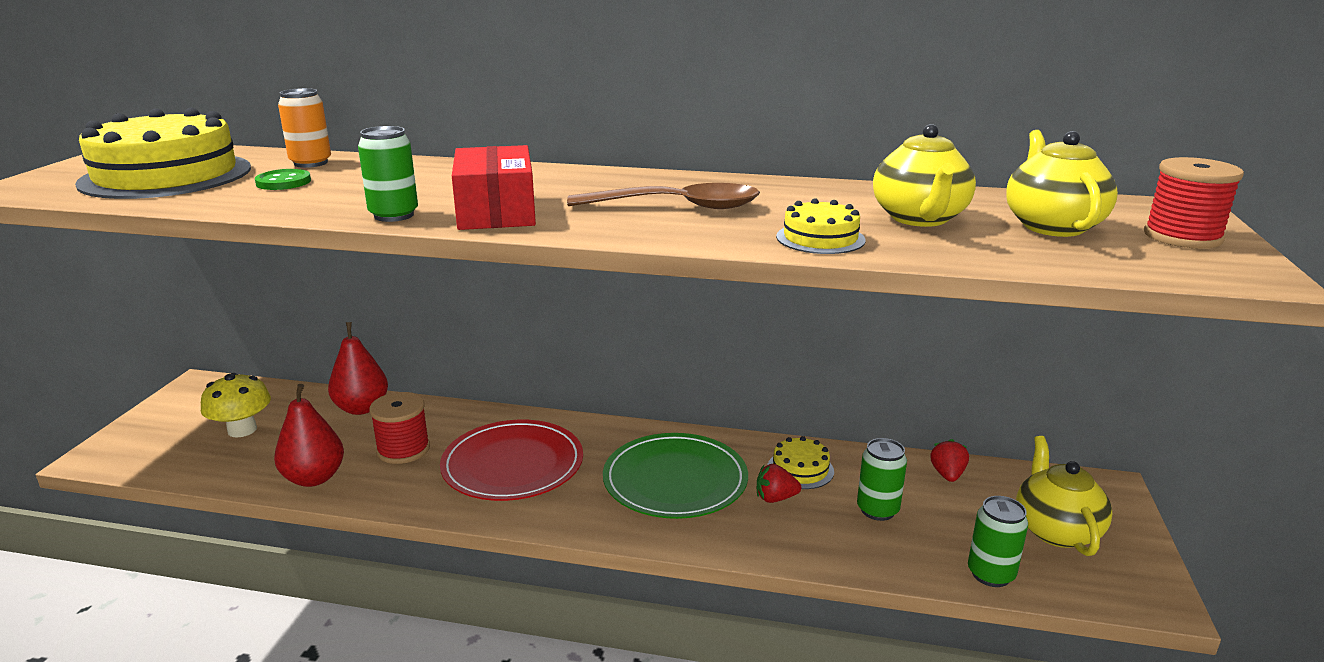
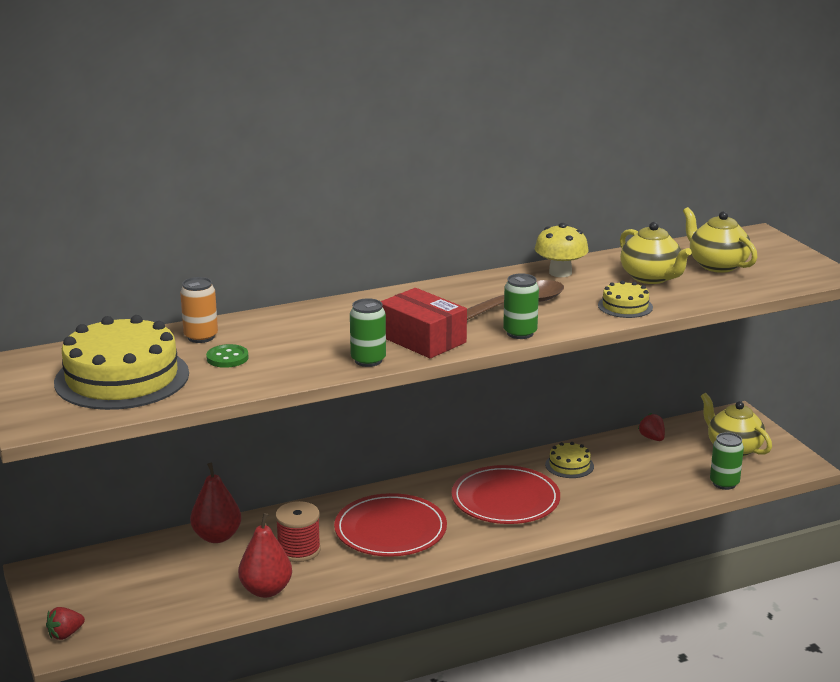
camera: 35 degrees left, 0 degrees up
(242, 430) = (148, 585): yellow mushroom -> yellow mushroom (560, 272)
(675, 480) = (505, 499): green plate -> red plate
(775, 498) = (575, 487): red strawberry -> red strawberry (65, 634)
(877, 510) = (637, 472): green can -> green can (520, 333)
(1182, 237) = (778, 256): red spool -> none

